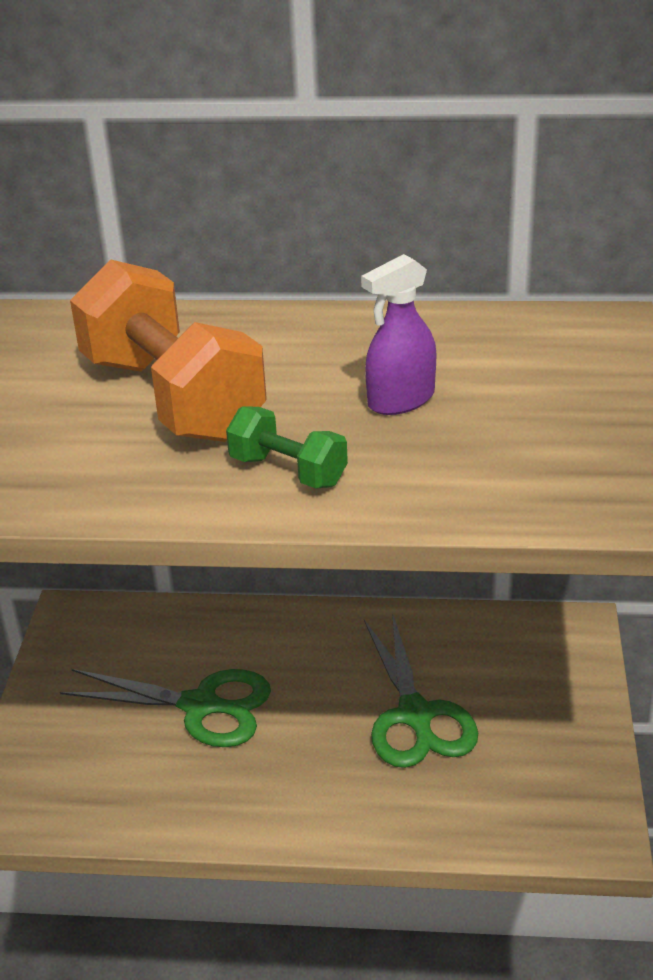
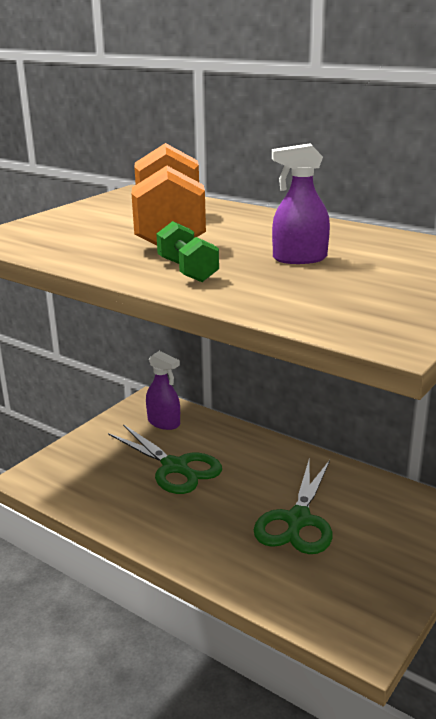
camera: 30 degrees right, 10 degrees down
(125, 642) = (164, 423): none -> purple spray bottle

